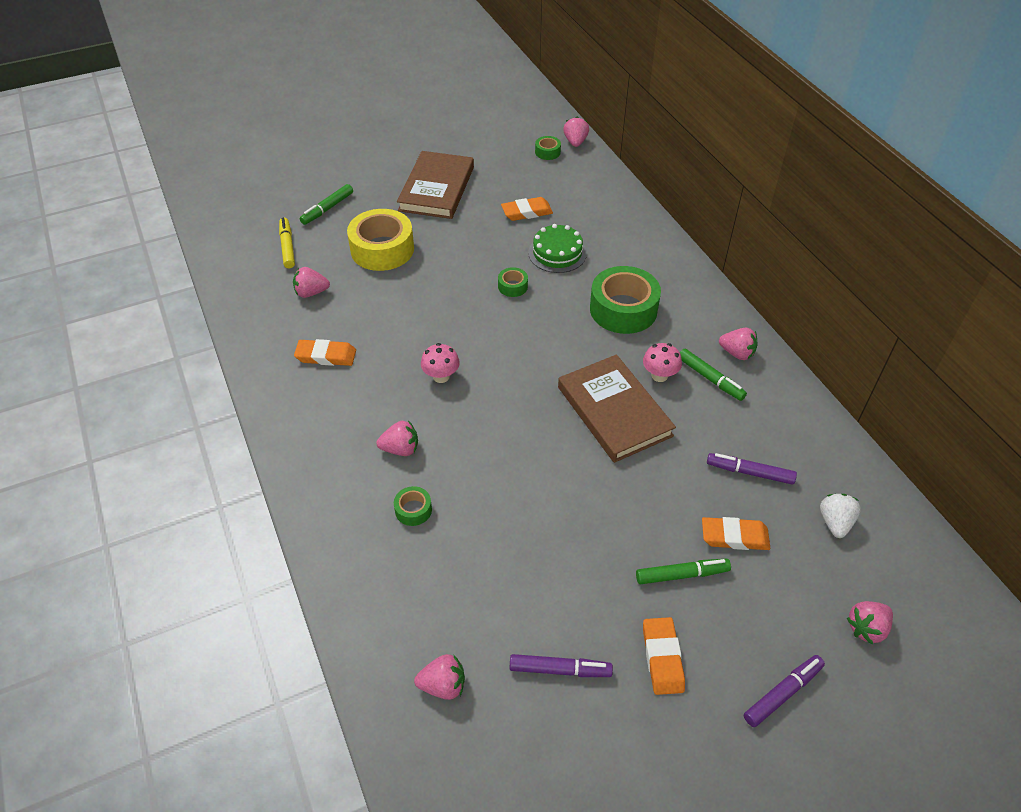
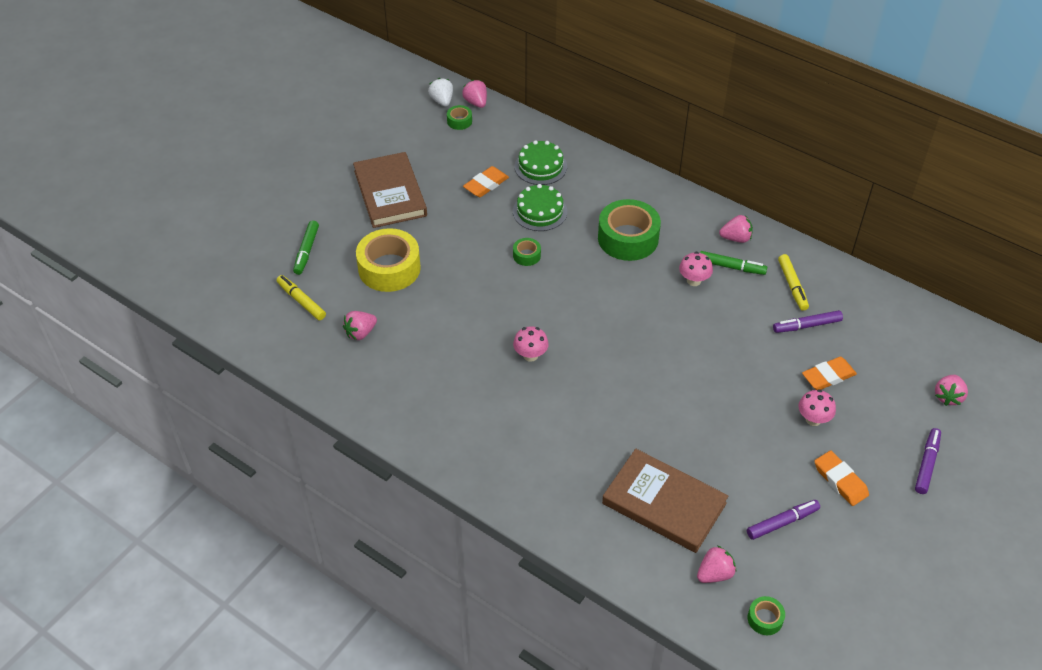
camera: 30 degrees left, 0 degrees up
(326, 356) = (422, 381): orange eraser -> none
(400, 449) = (547, 426): pink strawberry -> none
(413, 510) = (594, 467): green tape -> green tape (765, 619)
(590, 215) = (540, 166): none -> green cake
(614, 411) = (682, 323): brown book -> brown book (664, 503)
(682, 575) = (813, 419): green marker -> pink mushroom
(764, 425) = (792, 286): none -> yellow marker
(835, 522) = (884, 335): white strawberry -> white strawberry (442, 101)

